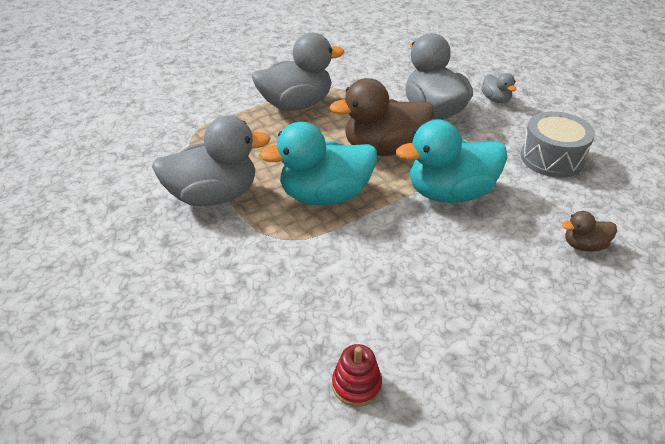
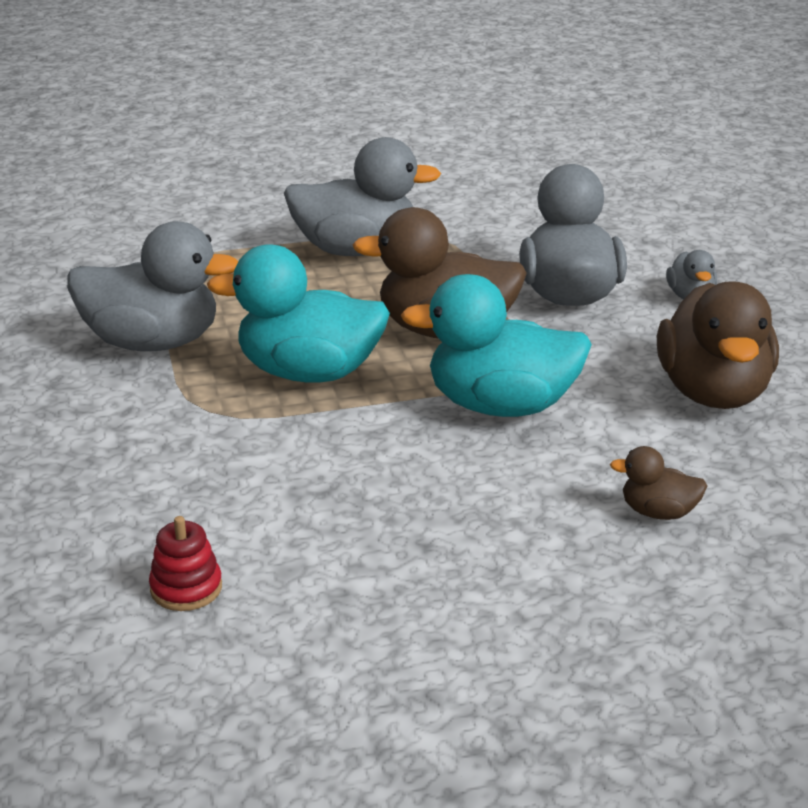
camera: 20 degrees right, 10 degrees down
(552, 158) = (713, 393): grey drum -> brown duck

